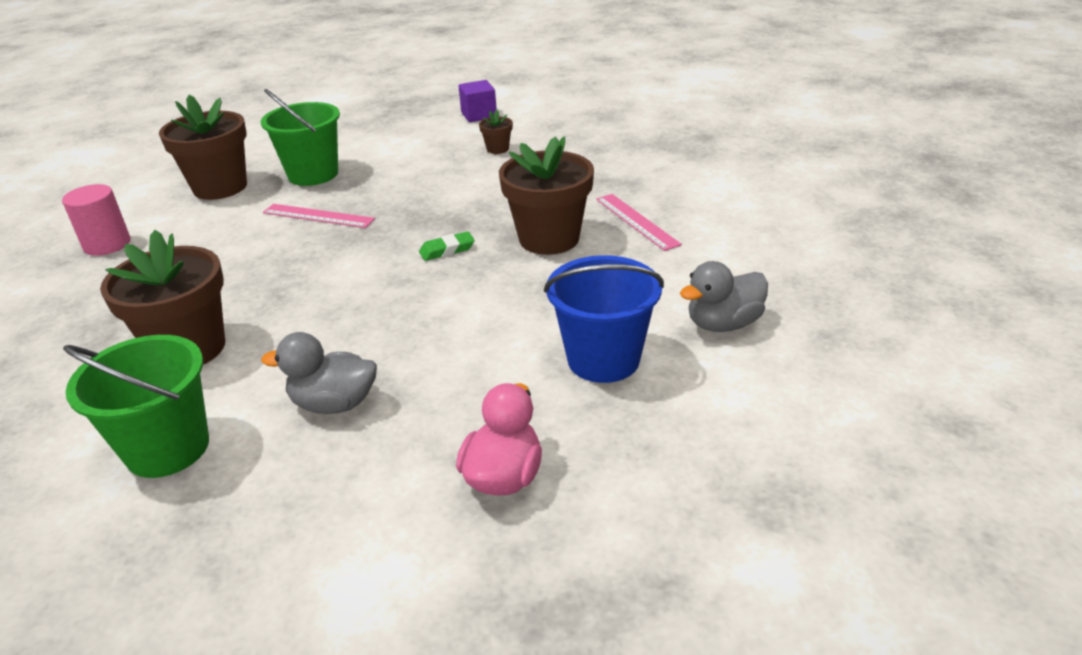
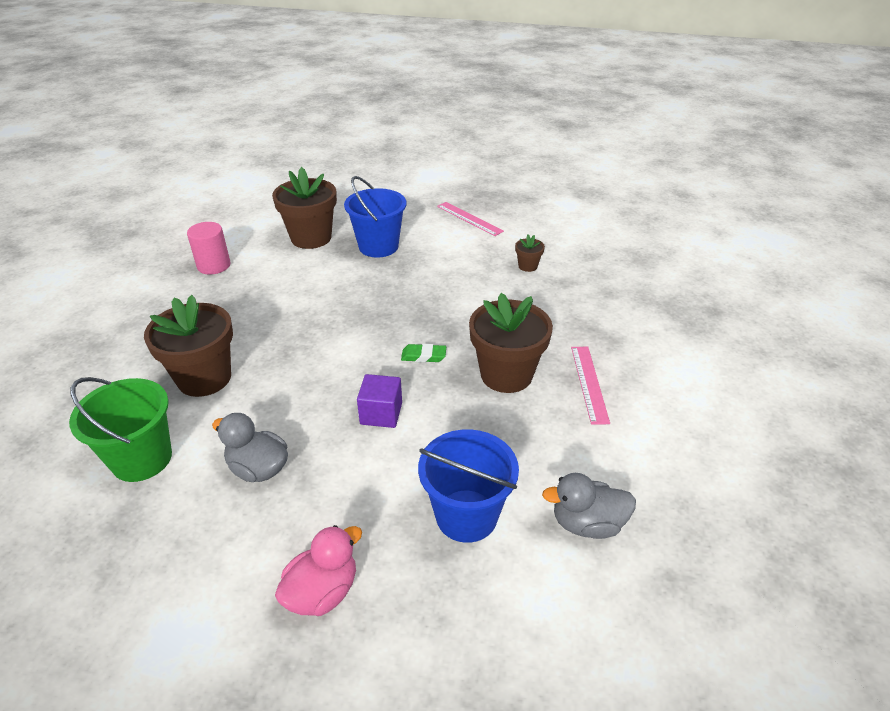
camera: 25 degrees right, 5 degrees up
(313, 174) = (378, 246): green bucket -> blue bucket
(318, 216) = (357, 288): pink ruler -> pink ruler (469, 218)
(479, 115) = (536, 225): purple cube -> purple cube (381, 413)

